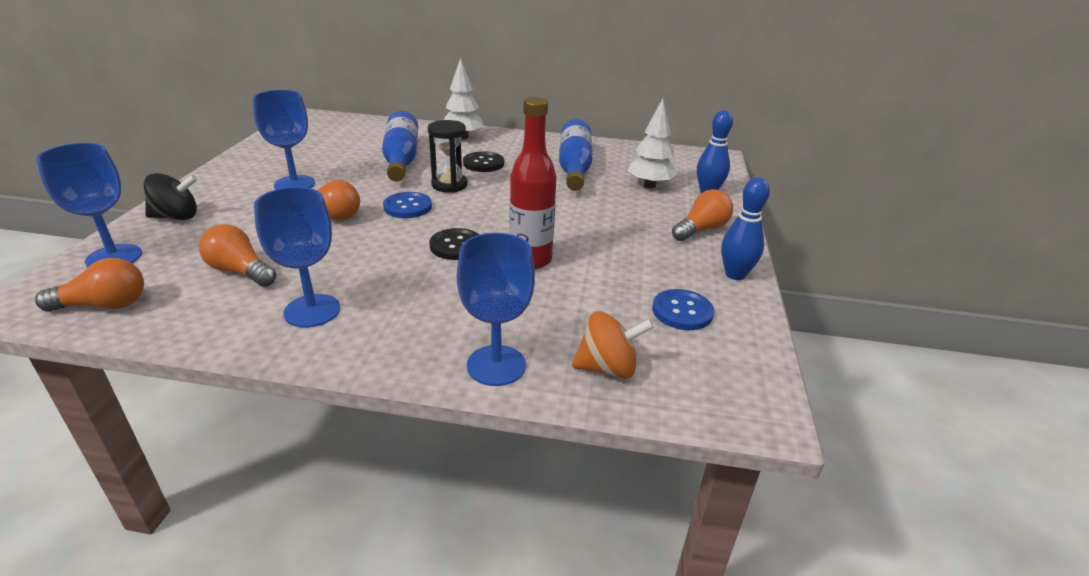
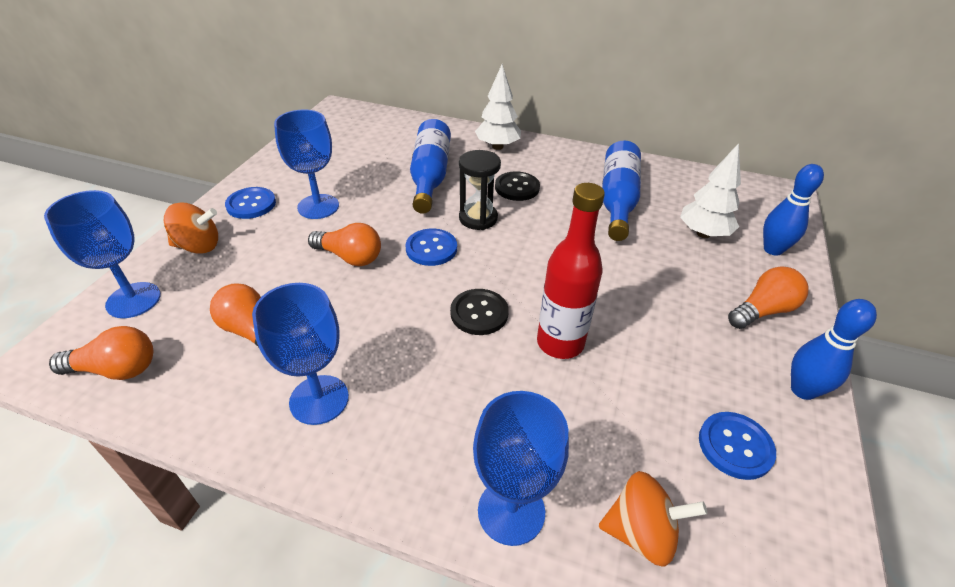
camera: 10 degrees right, 10 degrees up
(176, 217) = (198, 246): black spinning top -> orange spinning top
(226, 185) = (251, 204): none -> blue button

